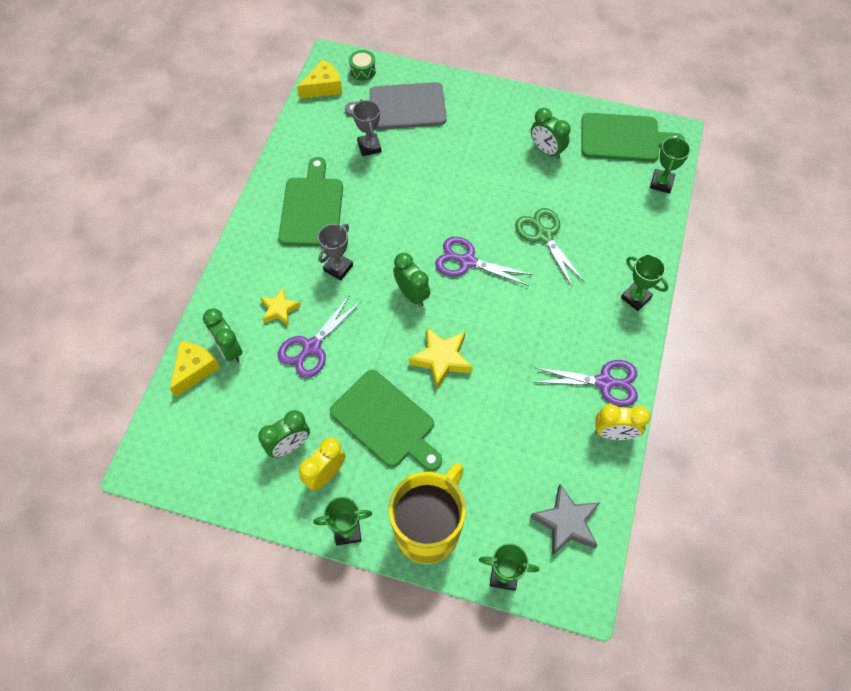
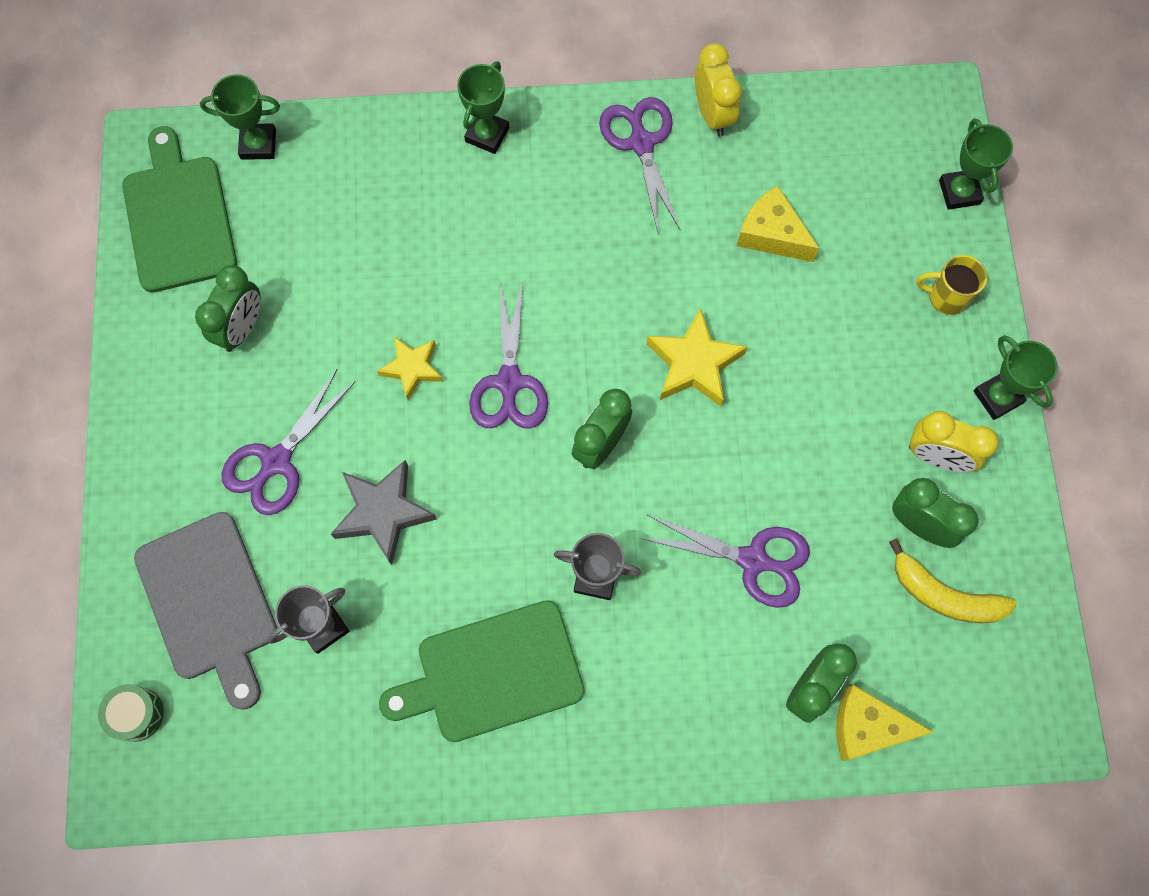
camera: 110 degrees left, 10 degrees up
(243, 441) = (944, 595): none -> yellow banana
(279, 309) = (708, 640): yellow star -> yellow star (412, 368)
(323, 87) = (200, 775): yellow cheese -> yellow cheese (771, 234)
(385, 421) = (823, 406): green cutting board -> none
(428, 529) = (946, 297): yellow mug -> yellow mug, size x0.44
(464, 148) = (276, 461): none -> purple scissors
(544, 236) = (419, 285): green scissors -> none
(566, 522) = (859, 140): grey star -> grey star (383, 513)

